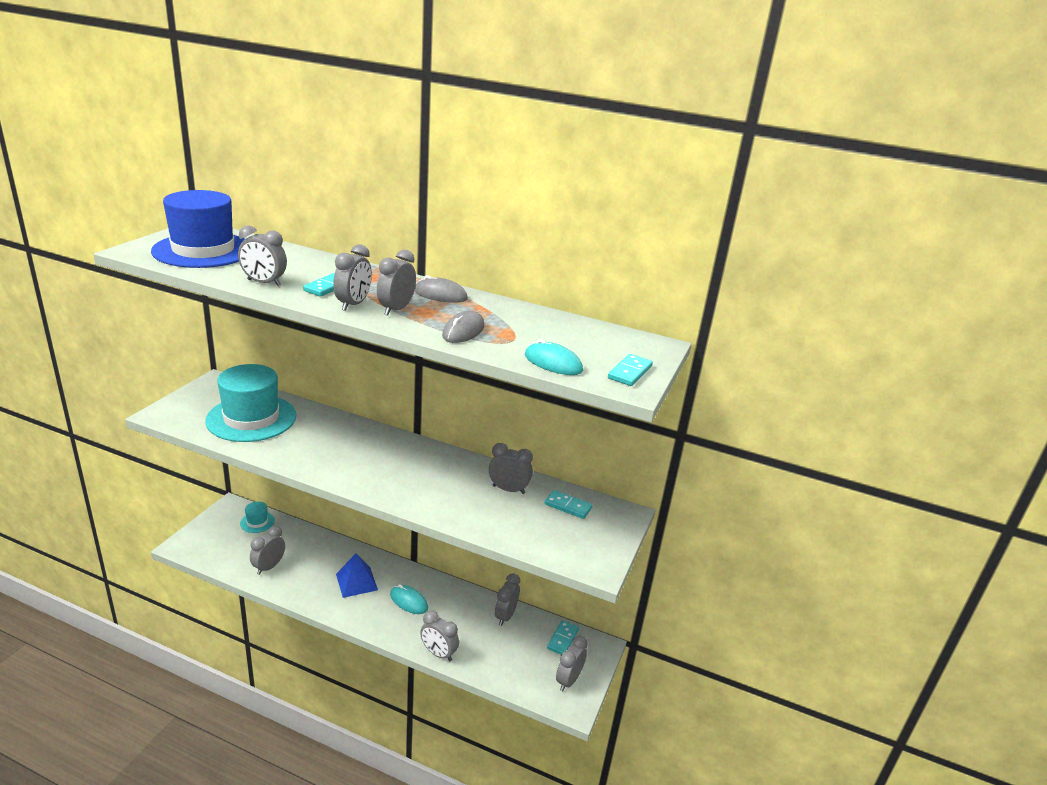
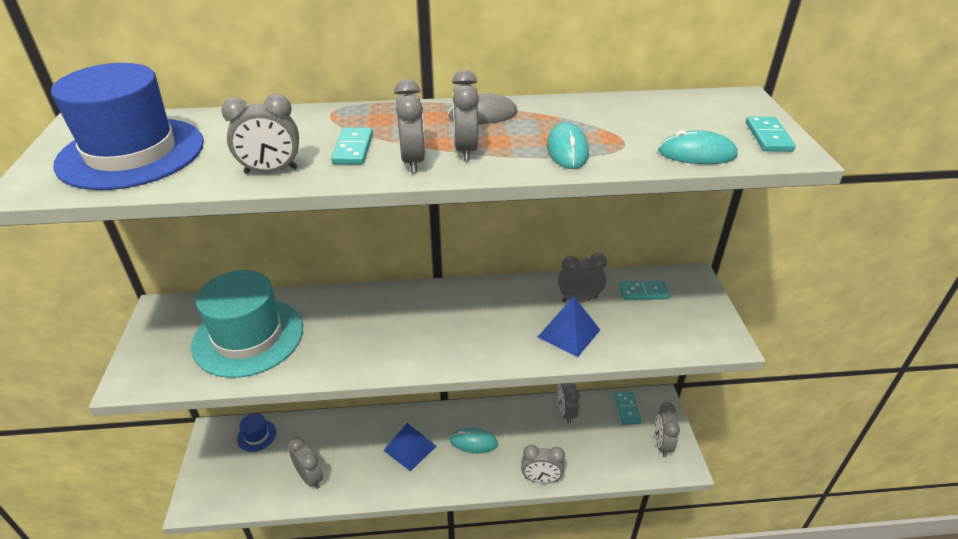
camera: 25 degrees left, 10 degrees up
(257, 522) = (256, 435): turquoise hat -> blue hat
(269, 567) = (310, 478): grey clock -> grey clock turned 135 degrees clockwise
(463, 331) = (567, 150): grey mouse -> turquoise mouse
(473, 507) = (568, 333): none -> blue pyramid

